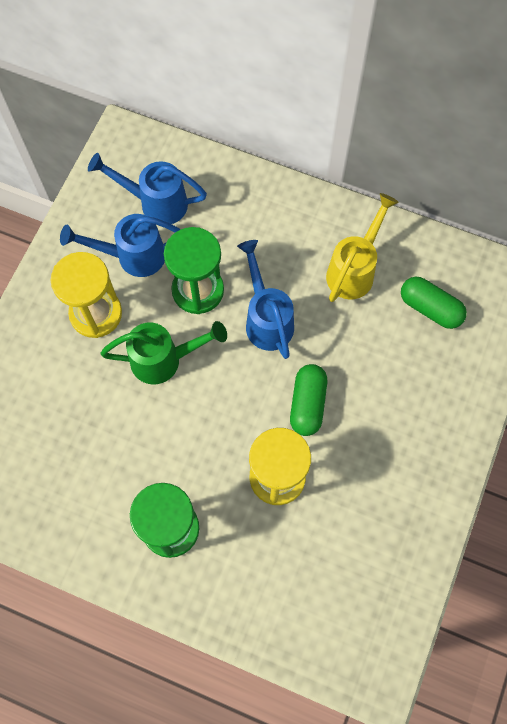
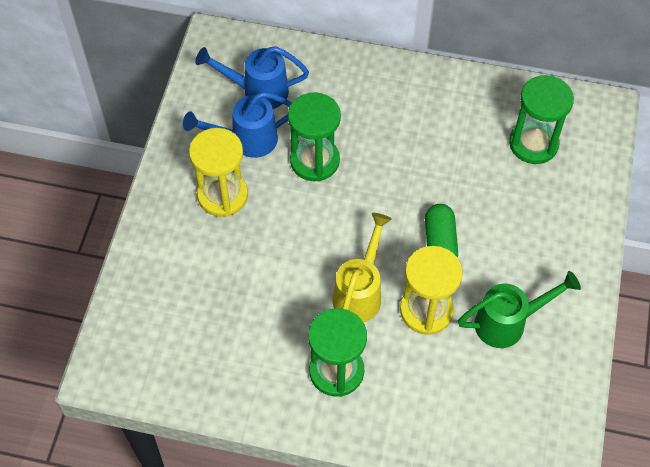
camera: 10 degrees left, 10 degrees down
(165, 360) = (297, 225): green watering can -> green watering can (508, 322)
(266, 318) = (384, 175): blue watering can -> none
(354, 269) = (456, 121): yellow watering can -> yellow watering can (360, 292)
(430, 308) = (533, 144): green capsule -> green hourglass

